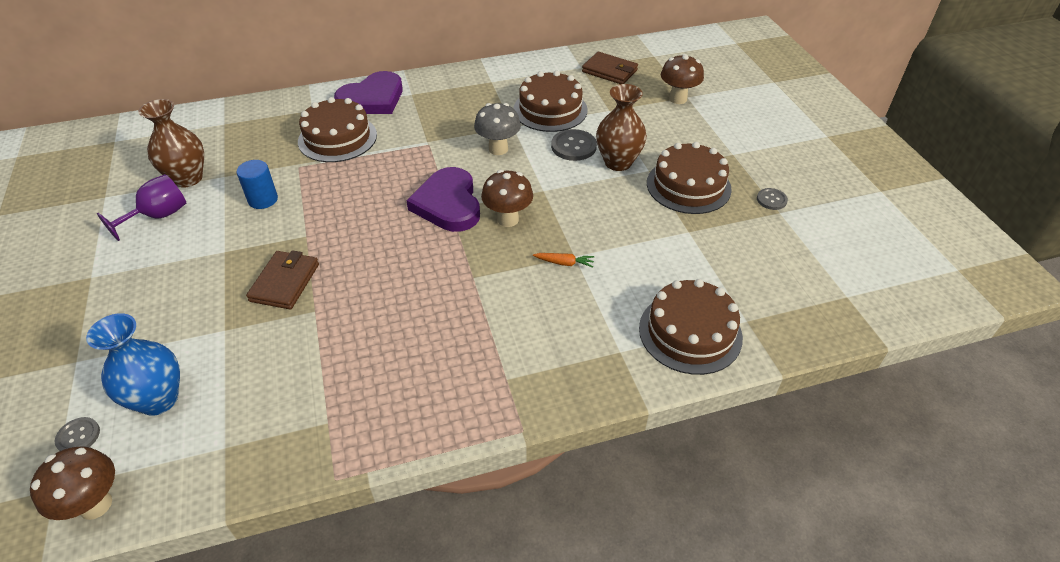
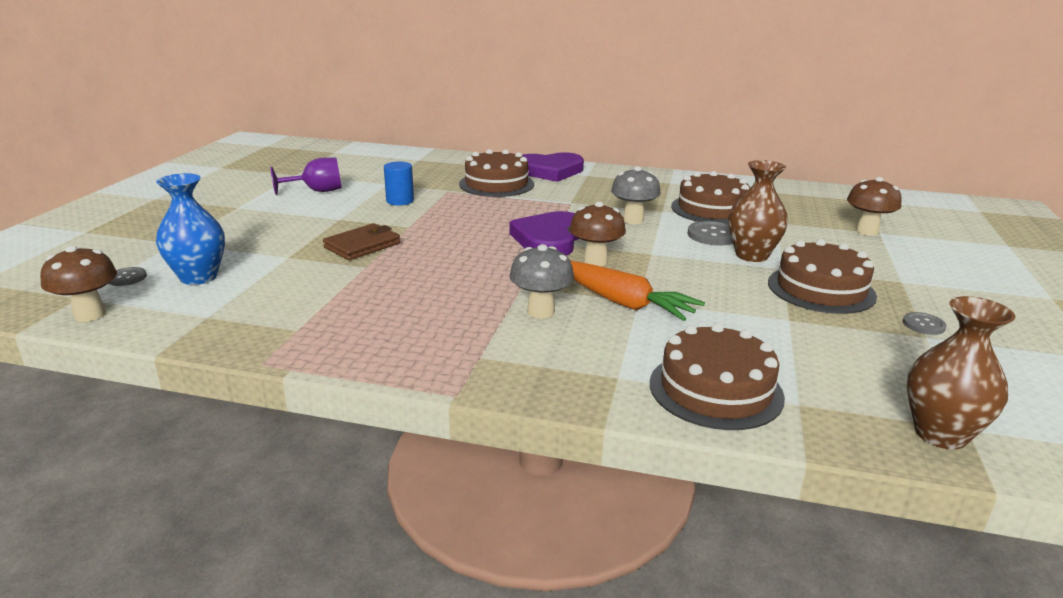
camera: 30 degrees right, 20 degrees down
(188, 178) = (360, 179): brown vase -> brown vase (940, 434)
(512, 303) = (540, 311): none -> grey mushroom
(564, 263) = (622, 302): orange carrot -> orange carrot, size x2.34
(609, 71) = (802, 200): brown wallet -> none

